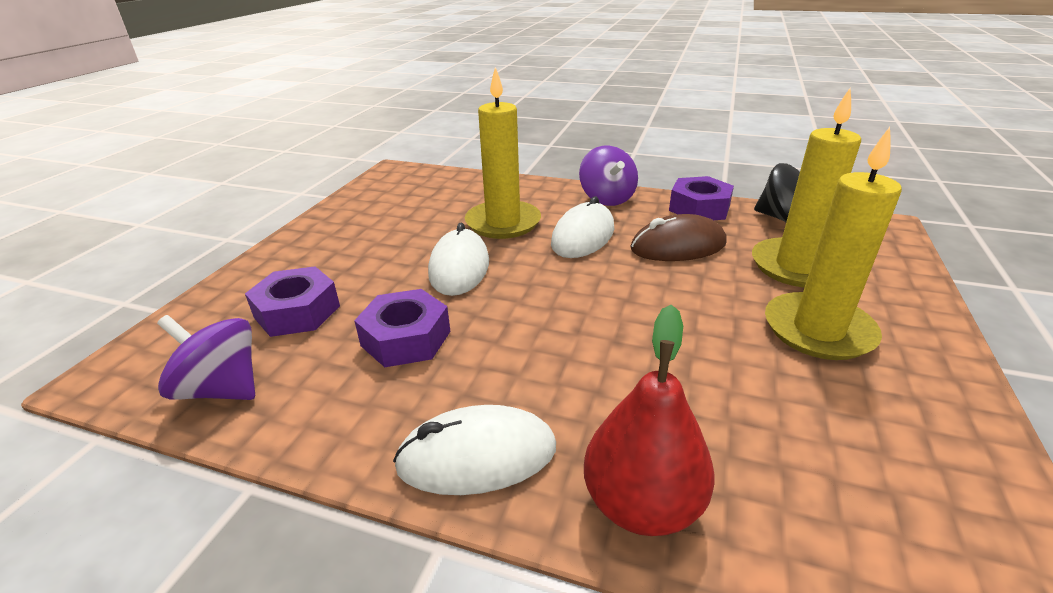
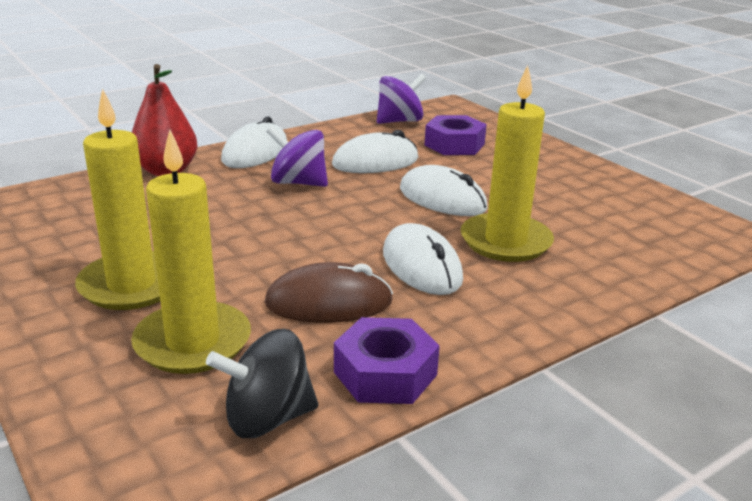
camera: 125 degrees right, 5 degrees down
(406, 338) = (375, 162): purple nut -> white mouse
(607, 198) = (497, 324): purple spinning top -> purple spinning top (298, 183)
(678, 246) = (329, 303): brown mouse -> brown mouse turned 60 degrees clockwise

